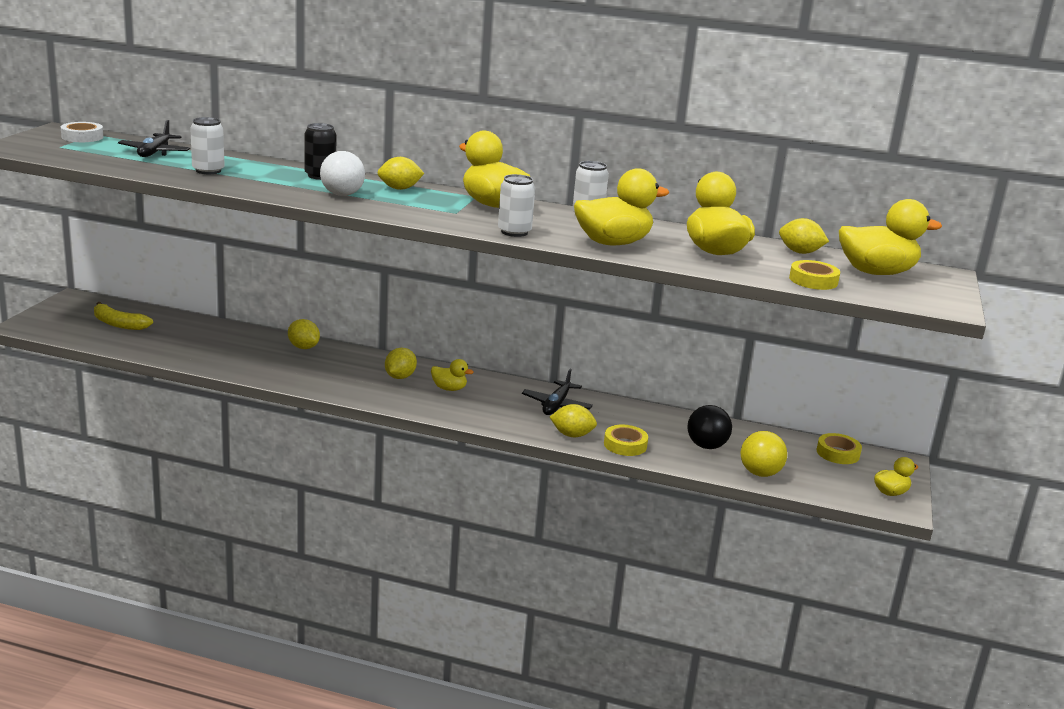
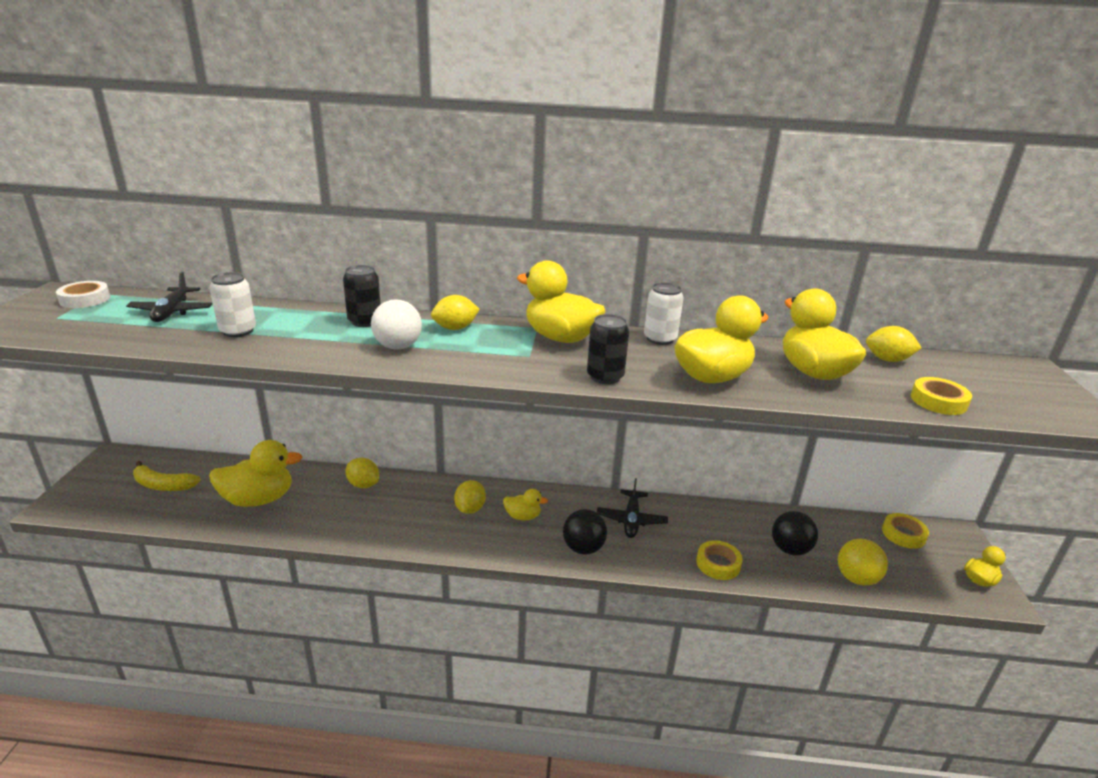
camera: 10 degrees left, 5 degrees up
(497, 417) = (583, 548): none -> black ball
(514, 232) = (605, 377): white can -> black can
(572, 435) = (663, 560): yellow lemon -> none
(876, 272) = (978, 377): yellow duck -> yellow duck (259, 499)

